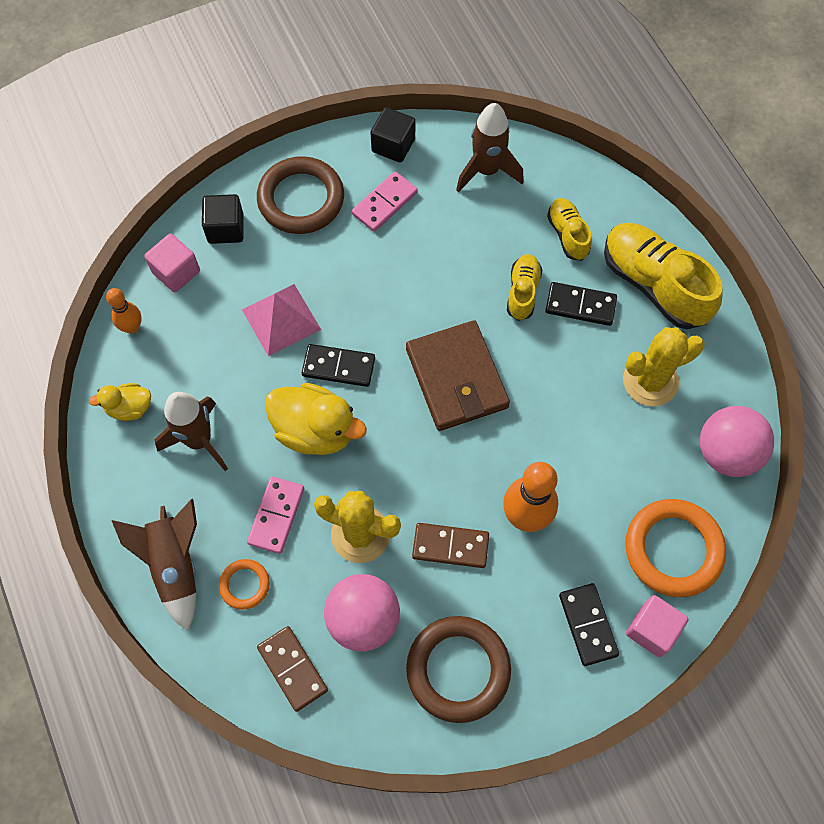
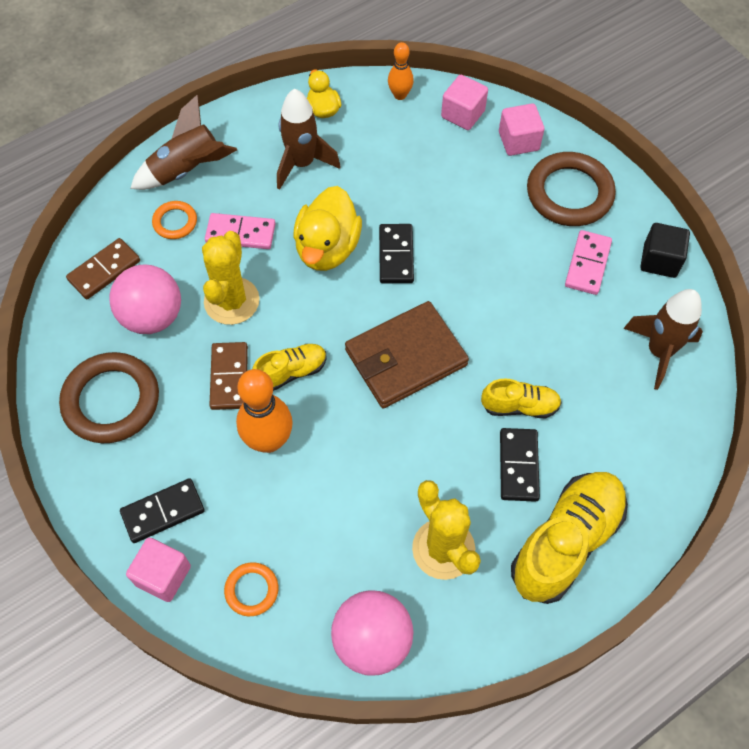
camera: 80 degrees right, 5 degrees down
(226, 228) = (518, 141): black cube -> pink cube
(281, 319) = (435, 201): pink pyramid -> none
(385, 203) = (587, 264): pink domino -> pink domino turned 75 degrees clockwise
(567, 234) = (604, 443): yellow shoe -> yellow shoe (291, 372)
(673, 549) = (251, 590): orange ring -> orange ring, size x0.50

